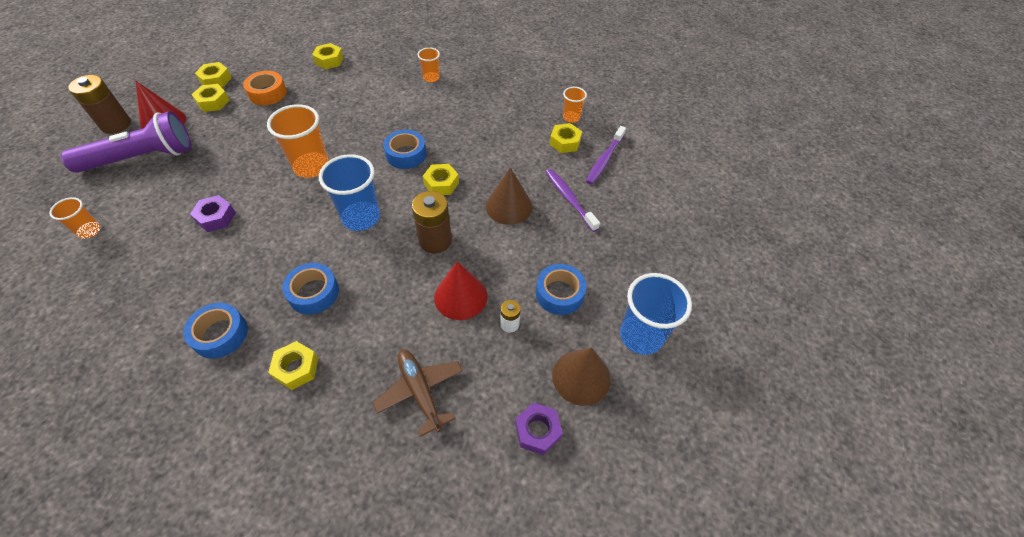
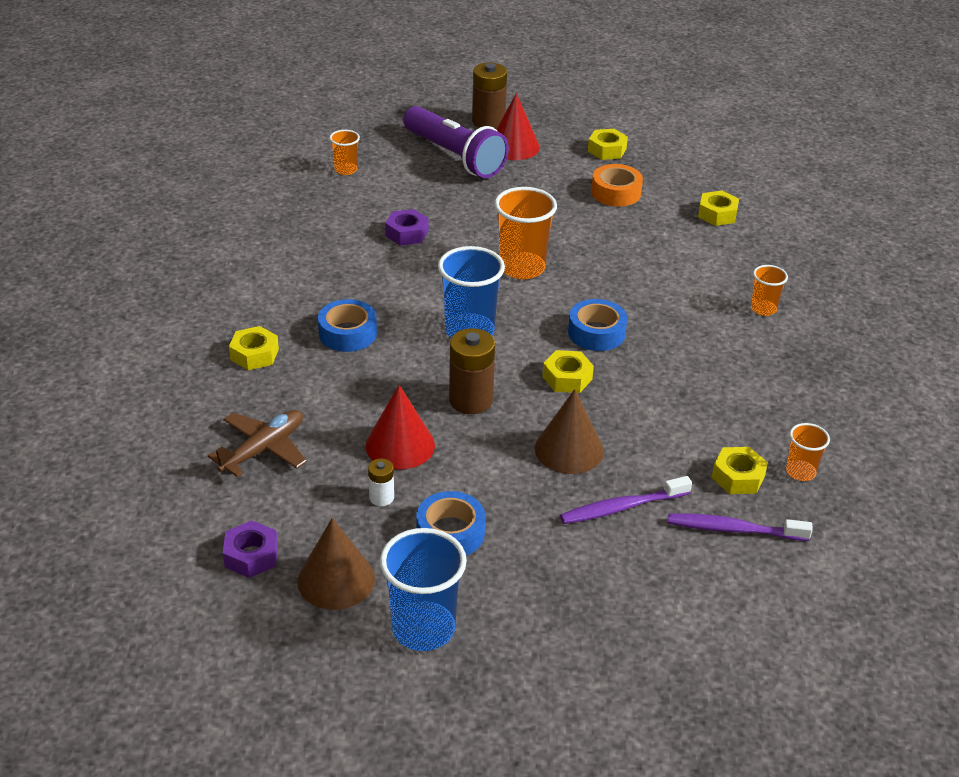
camera: 70 degrees right, 15 degrees down
(213, 102) = (570, 163): yellow nut -> none
(220, 334) = (270, 293): blue tape -> none
(569, 199) = (622, 507): purple toothbrush -> purple toothbrush turned 150 degrees counterclockwise

